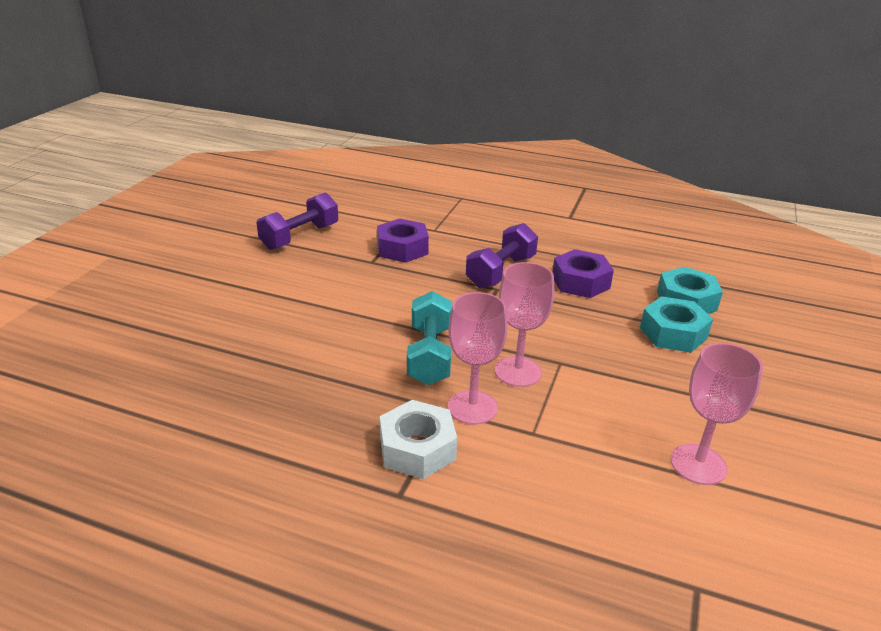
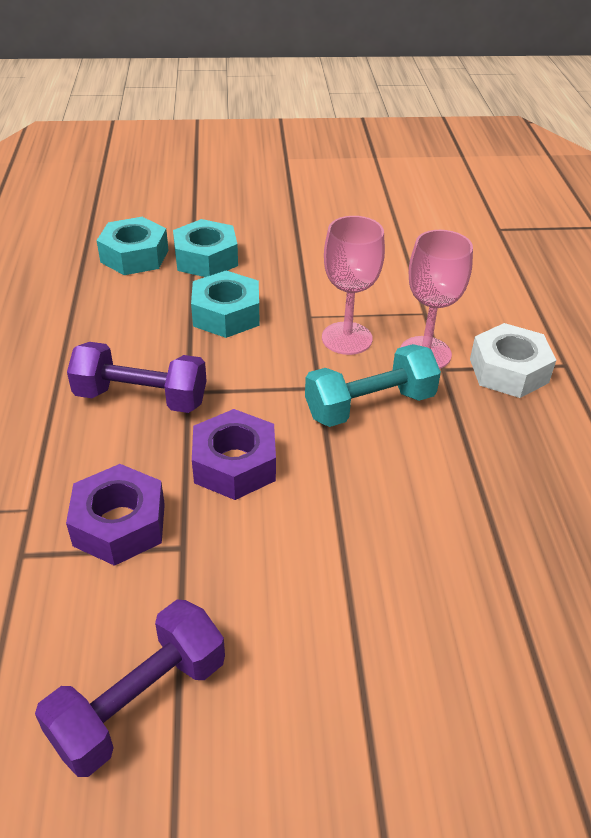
camera: 115 degrees left, 10 degrees up
(300, 237) = (140, 702): purple dumbbell -> purple dumbbell turned 60 degrees counterclockwise
(580, 282) = (132, 328): purple nut -> purple nut (234, 464)
(581, 323) = (226, 314): none -> turquoise nut
(698, 464) = (386, 234): pink goblet -> none

